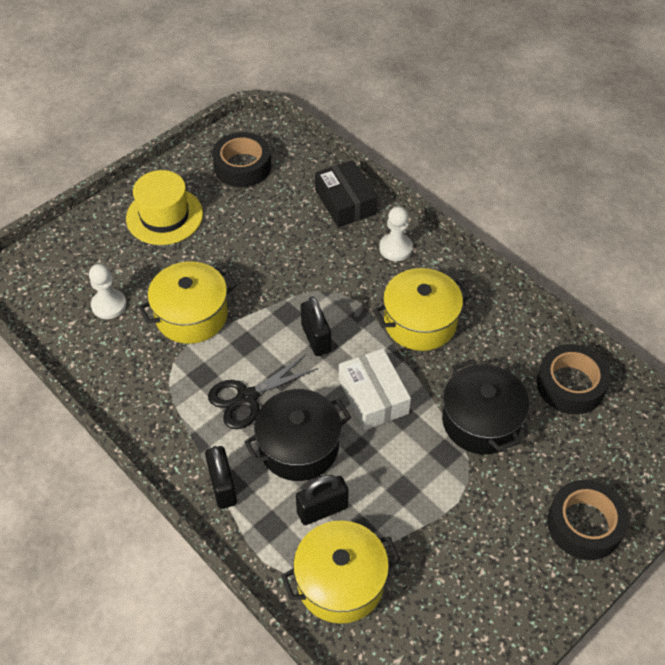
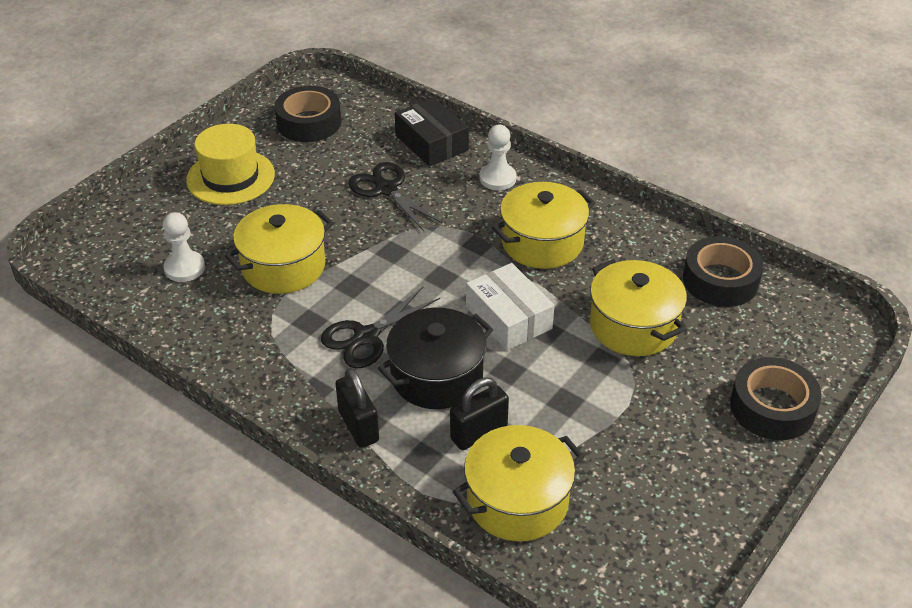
camera: 10 degrees left, 10 degrees down
(295, 246) = (386, 189): none -> black scissors
(316, 338) = (430, 271): black padlock -> none
(481, 421) = (633, 326): black pot -> yellow pot

